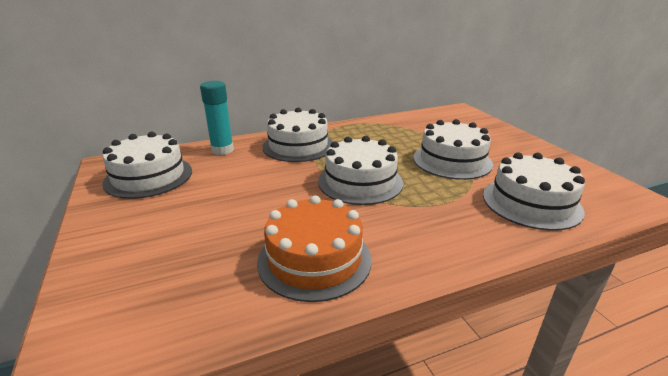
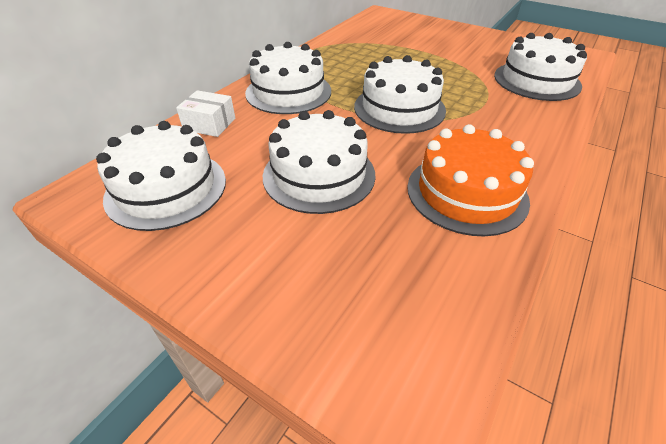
camera: 35 degrees left, 15 degrees up
(222, 150) = (209, 124): turquoise glue stick -> white box
(452, 161) = (441, 63): white cake -> white cake (319, 175)

